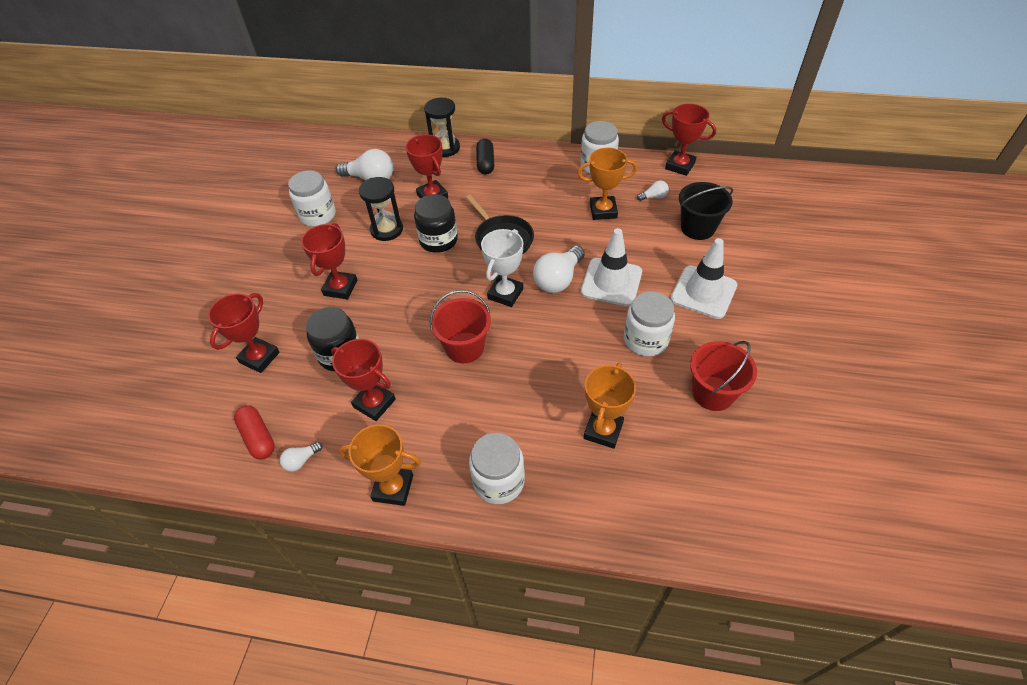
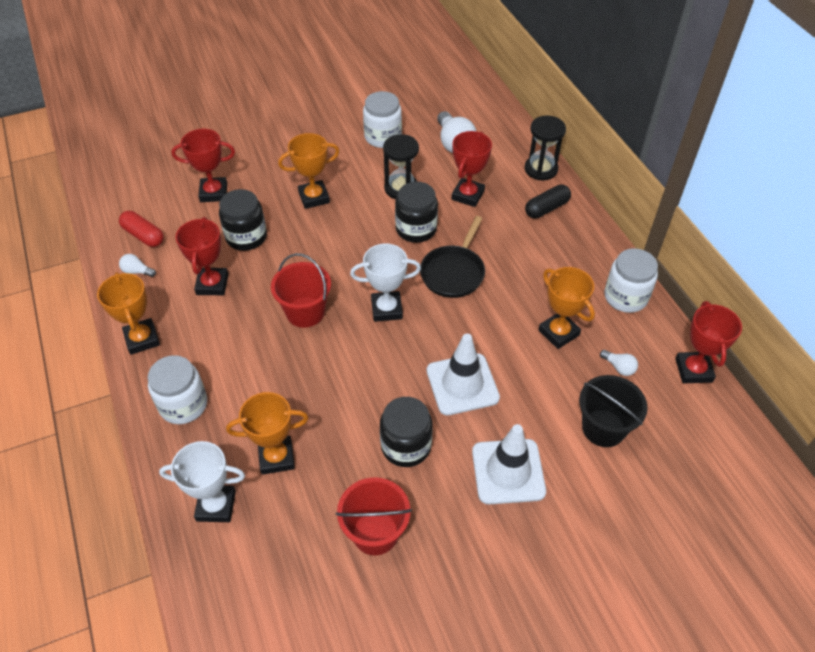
camera: 55 degrees right, 0 degrees up
(258, 437) = (143, 235): red capsule -> red capsule turned 75 degrees counterclockwise
(340, 288) = (314, 197): red trophy -> orange trophy
(558, 279) = (434, 340): white light bulb -> none
(626, 496) = (216, 506): none -> white trophy
(645, 340) = (406, 446): white jar -> black jar

